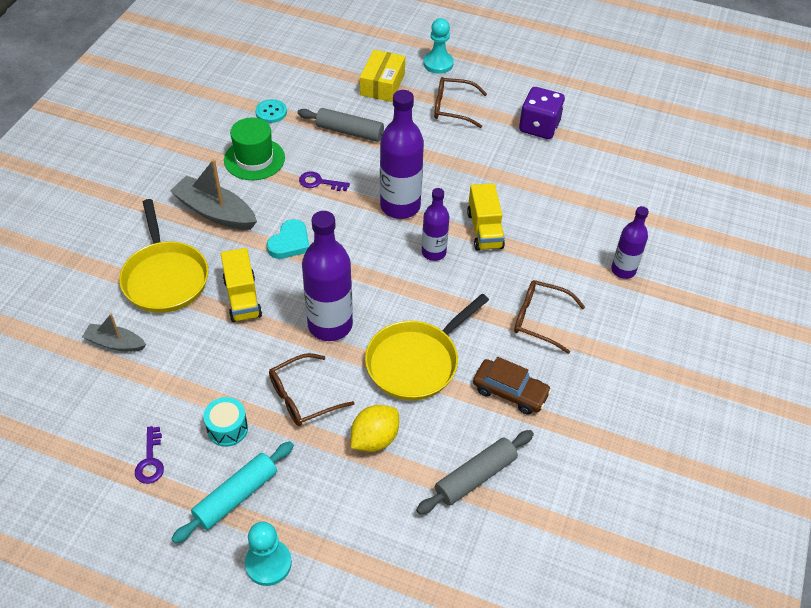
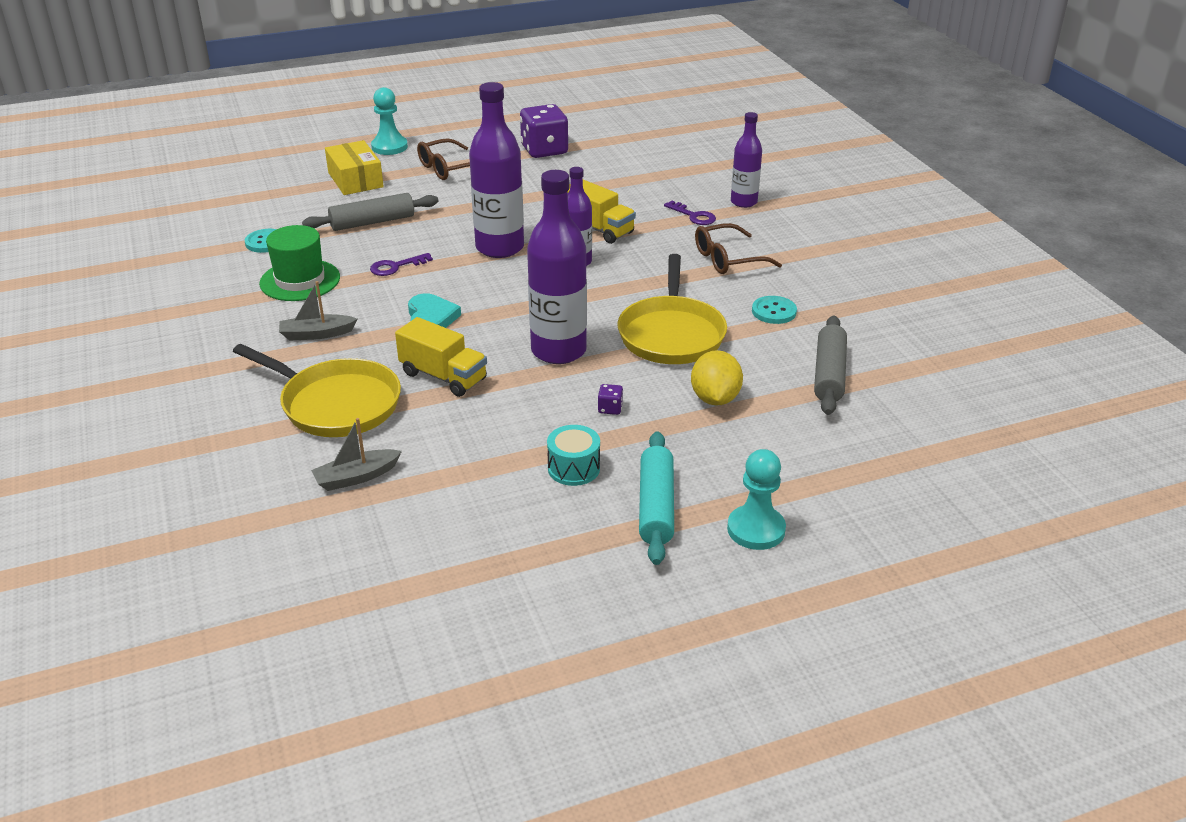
camera: 40 degrees left, 15 degrees down
(150, 461) = (533, 534): purple key -> purple key (693, 216)
(215, 212) = (316, 334): grey boat -> grey boat, size x0.59
(303, 397) = (610, 408): brown glasses -> purple dice
(510, 392) = (774, 311): brown car -> turquoise button

